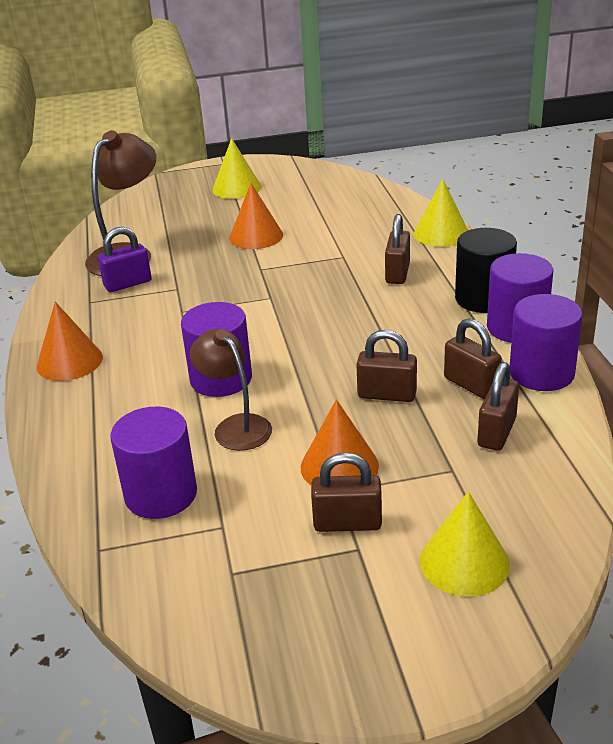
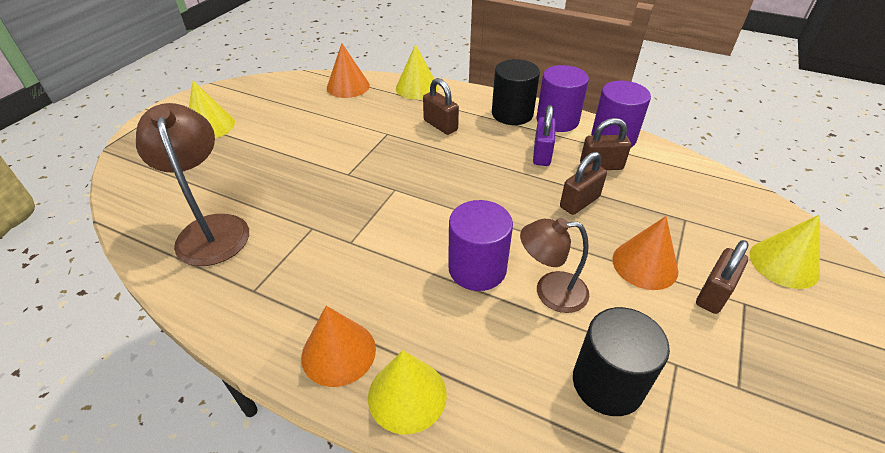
camera: 55 degrees left, 10 degrees up
(60, 406) = (407, 395): none -> yellow cone
(128, 284) = (261, 252): purple padlock -> purple padlock (542, 154)
(161, 494) = (607, 383): purple cylinder -> black cylinder
(256, 236) = (298, 153): orange cone -> orange cone (348, 86)
(497, 432) = (659, 183): brown padlock -> none

